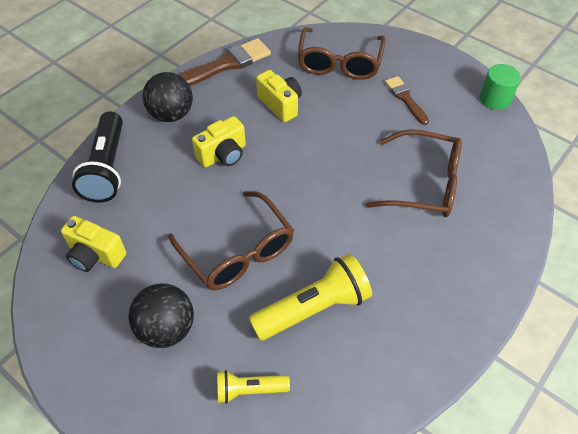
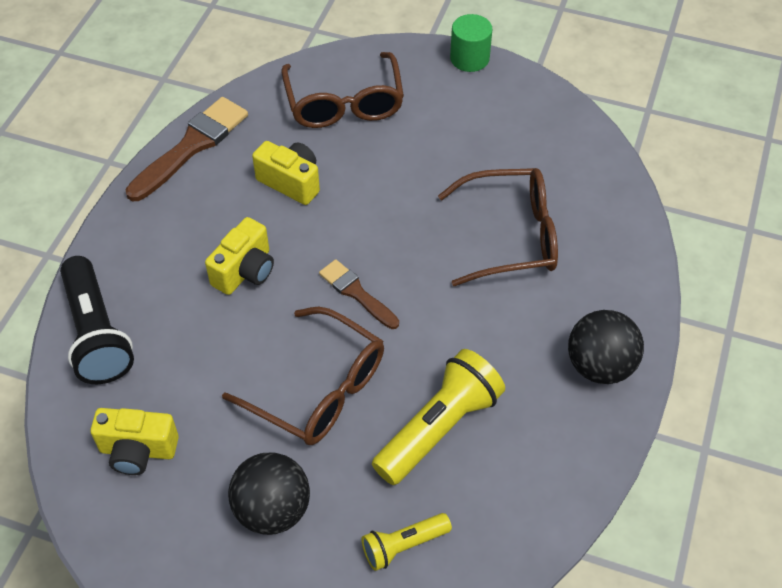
camera: 20 degrees left, 0 degrees up
(171, 114) = (150, 236): black ball -> black ball (600, 366)
(405, 98) = (447, 130): brown brush -> brown brush (356, 293)
(495, 99) = (556, 102): green cylinder -> green cylinder (469, 58)

